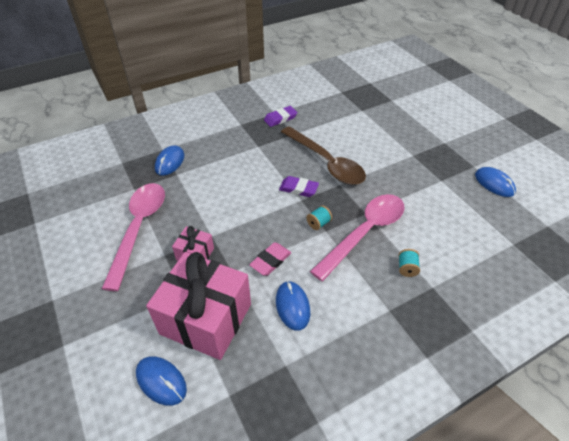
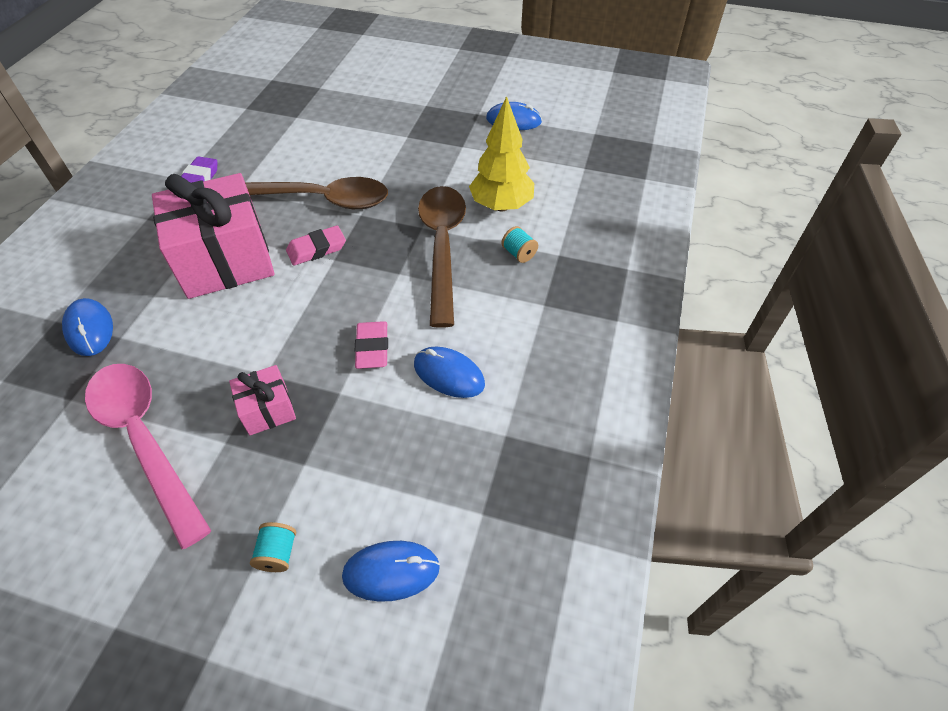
camera: 45 degrees left, 5 degrees up
(206, 319) = (367, 465): pink gift -> pink gift (225, 260)
(298, 189) = (317, 249): purple eraser -> pink eraser
(318, 223) = (382, 271): turquoise spool -> turquoise spool (278, 553)
(364, 233) = (442, 247): pink spoon -> brown spoon
(427, 232) = (501, 206): none -> yellow tree

